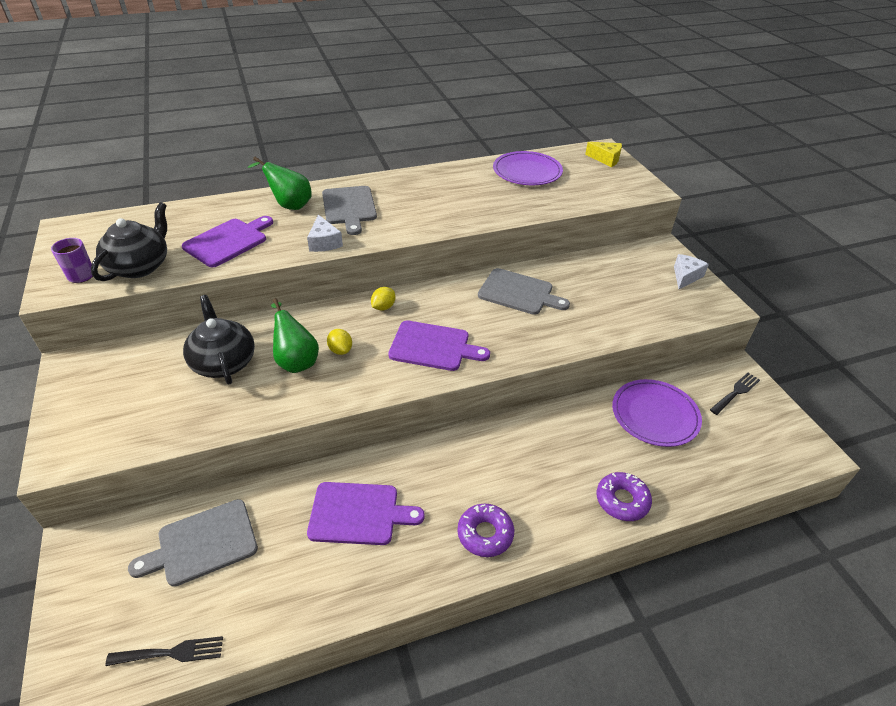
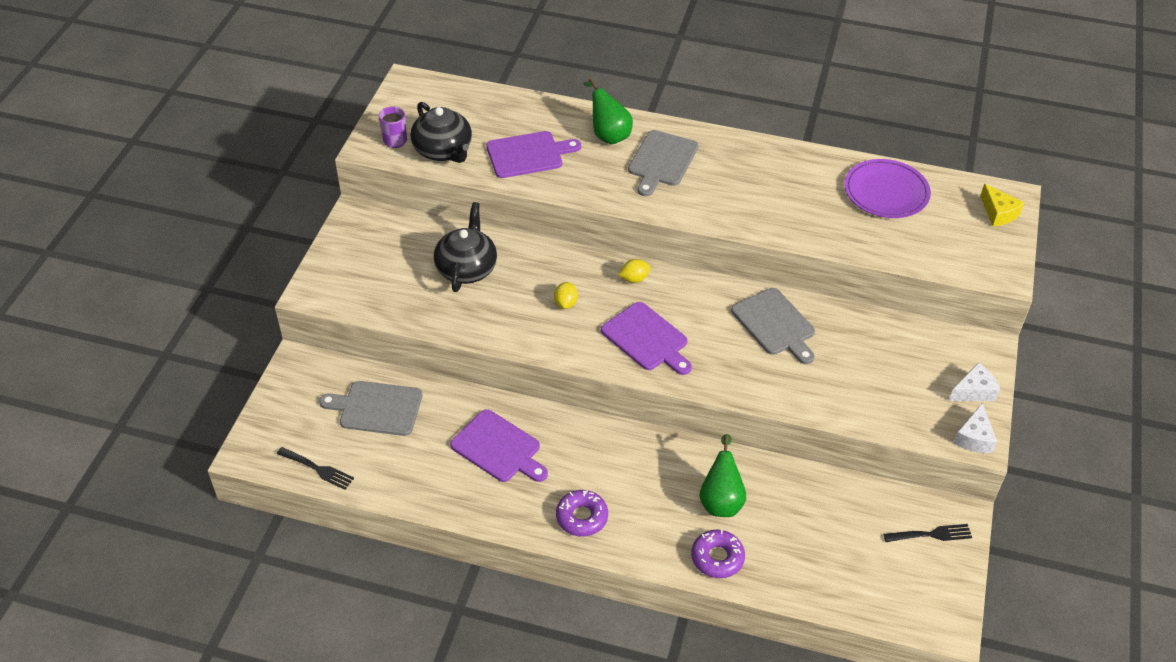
camera: 35 degrees right, 5 degrees up
(140, 266) = (443, 150): black teapot -> black teapot turned 90 degrees clockwise
(296, 360) = (523, 295): green pear -> green pear (721, 500)
(324, 242) = (609, 192): white cheese -> white cheese (974, 437)
(655, 415) = (823, 509): purple plate -> none

